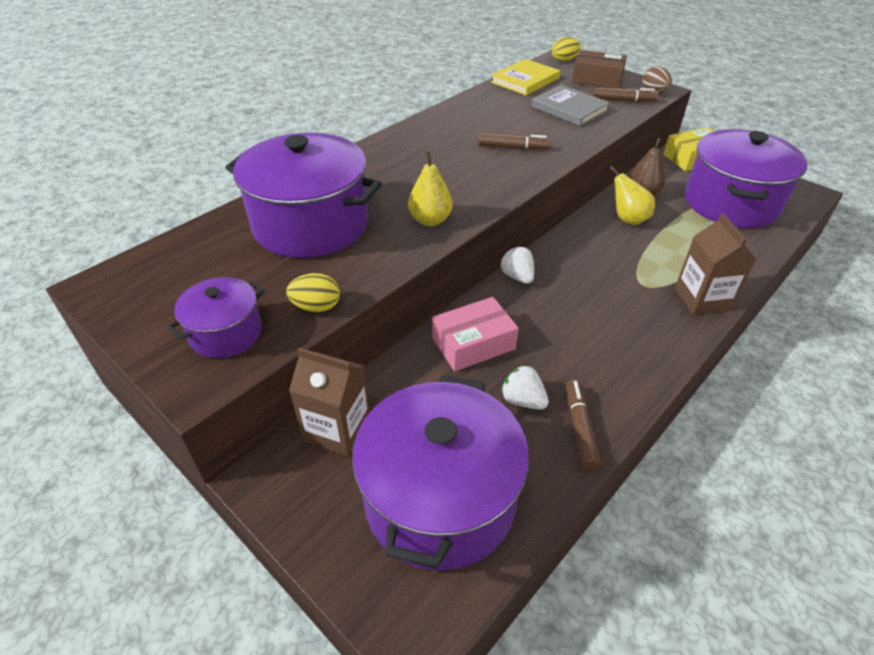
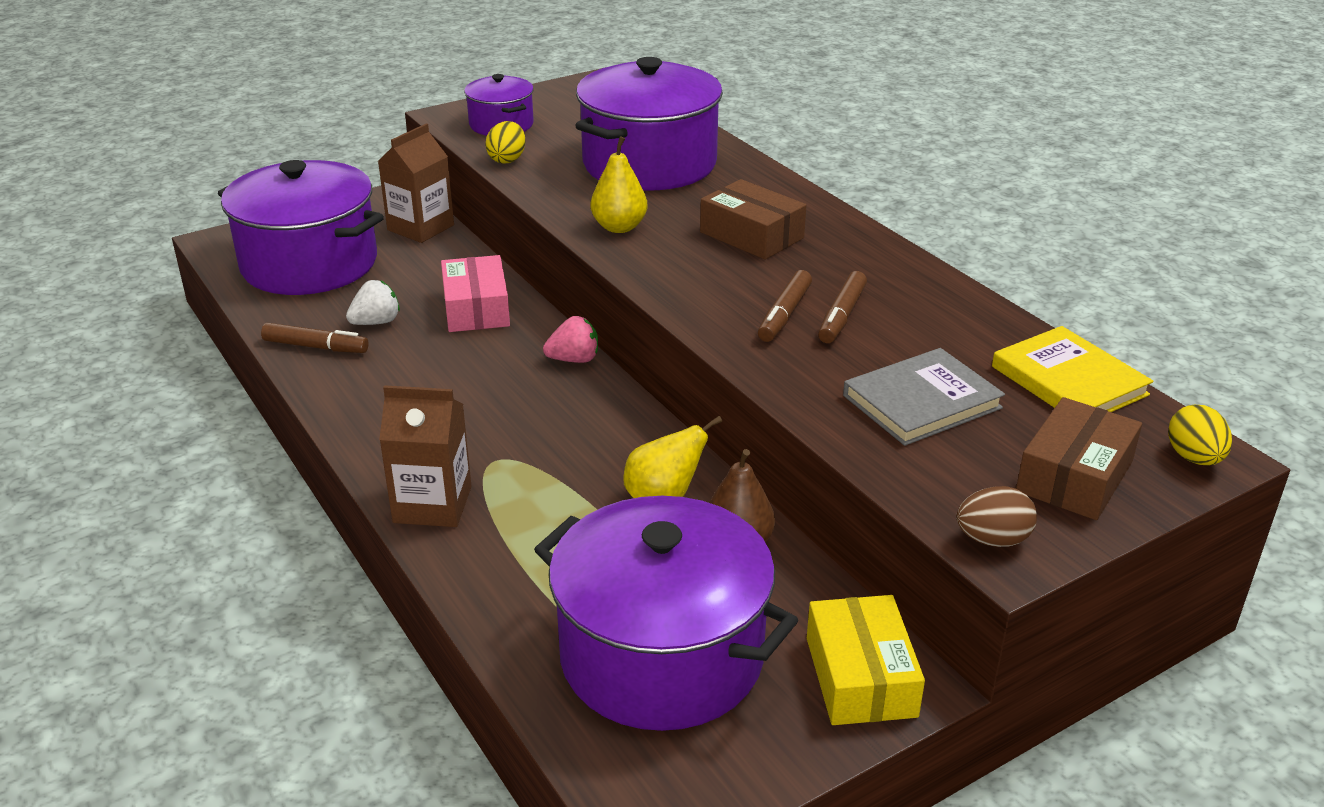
camera: 105 degrees right, 10 degrees down
(419, 167) = (751, 235): none -> brown box
(517, 277) = (574, 359): white strawberry -> pink strawberry
(623, 100) = (953, 480): brown marker -> brown marker (841, 316)

